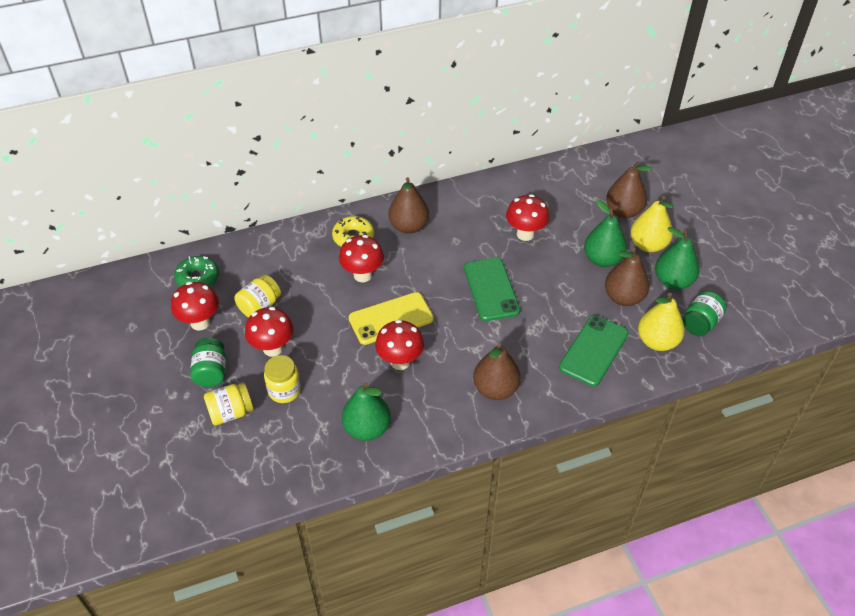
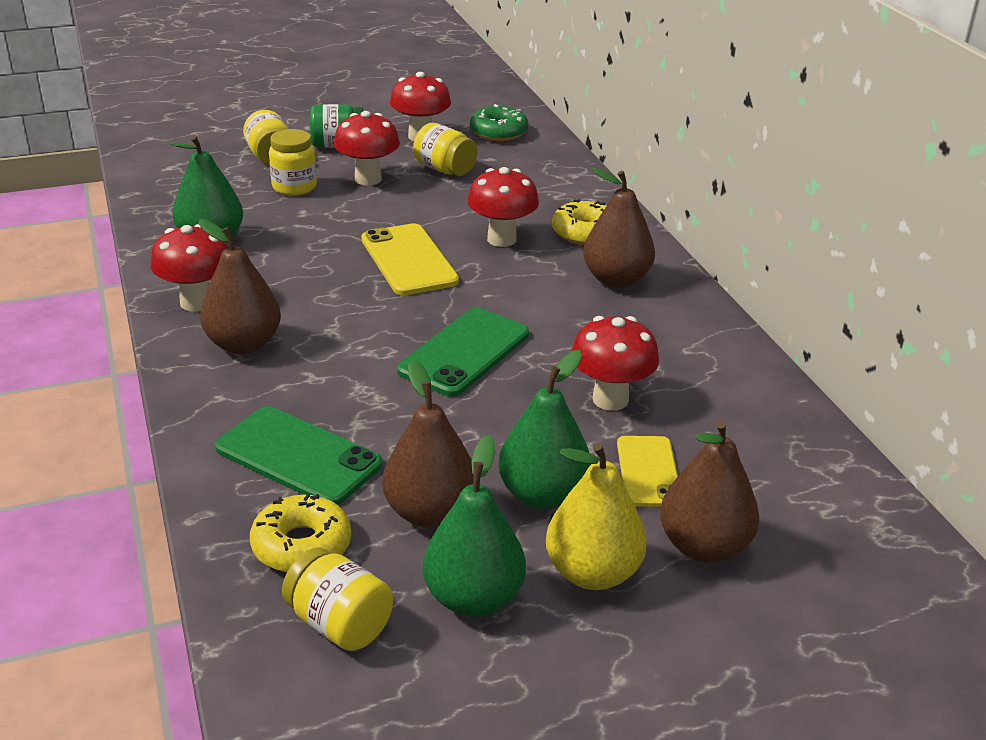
camera: 90 degrees right, 15 degrees down
(400, 362) = (322, 266): red mushroom -> red mushroom (196, 302)
(491, 289) = (464, 352): green phone -> green phone turned 45 degrees counterclockwise
(578, 224) = (648, 471): none -> yellow phone
(657, 341) = (301, 545): yellow pear -> yellow donut
(700, 323) = (339, 624): green jar -> yellow jar

